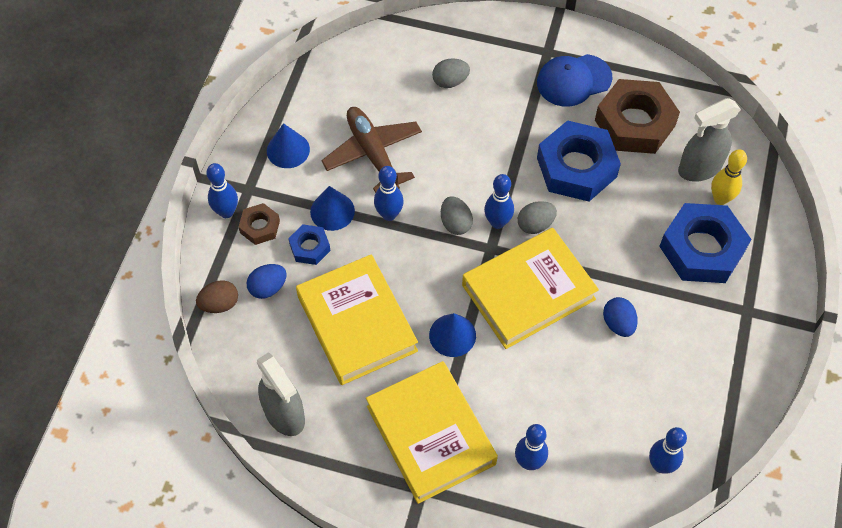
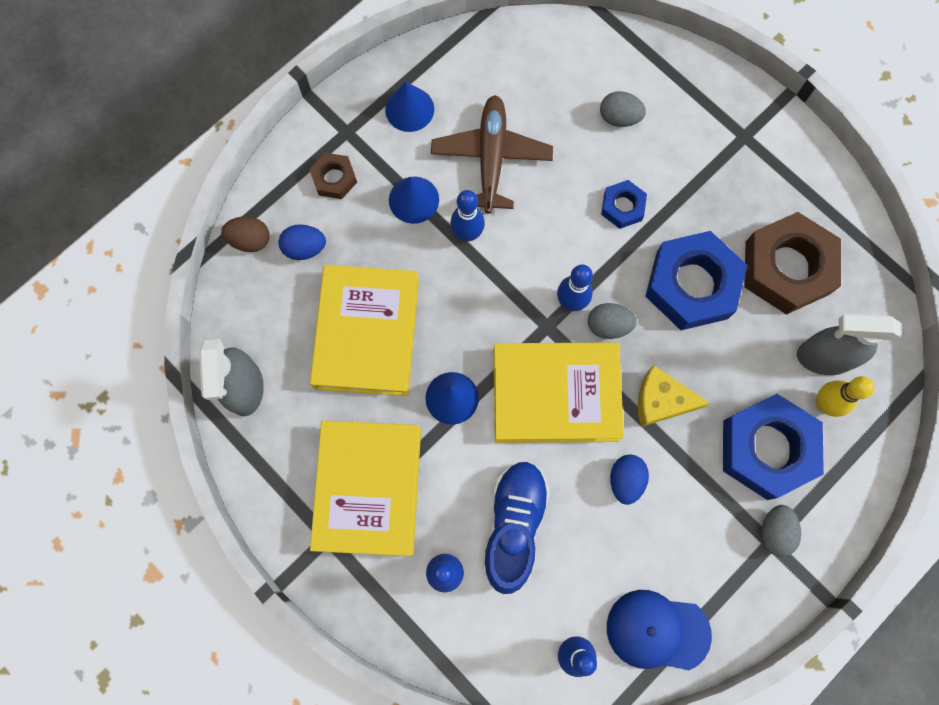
camera: 30 degrees right, 15 degrees up
(226, 212) = (311, 145): blue bowling pin -> none
(309, 247) = (369, 227): blue nut -> blue nut (622, 207)
(455, 223) = (528, 279): grey egg -> grey egg (774, 531)
(558, 400) = (514, 525): none -> blue shoe
(573, 80) = (751, 184): blue cap -> blue cap (657, 630)
(607, 256) = (661, 401): none -> yellow cheese

